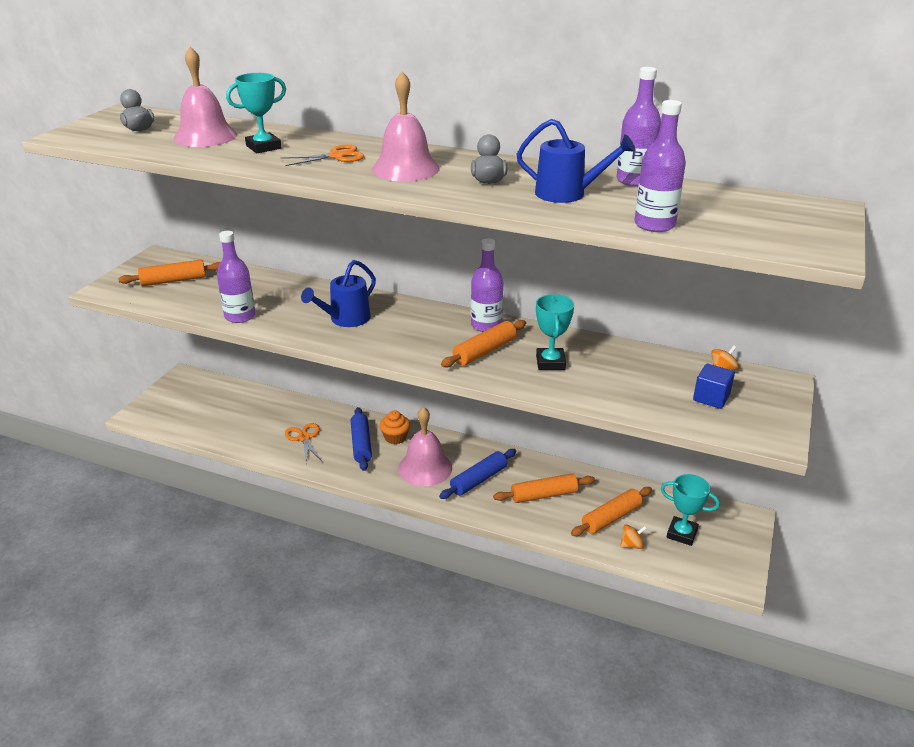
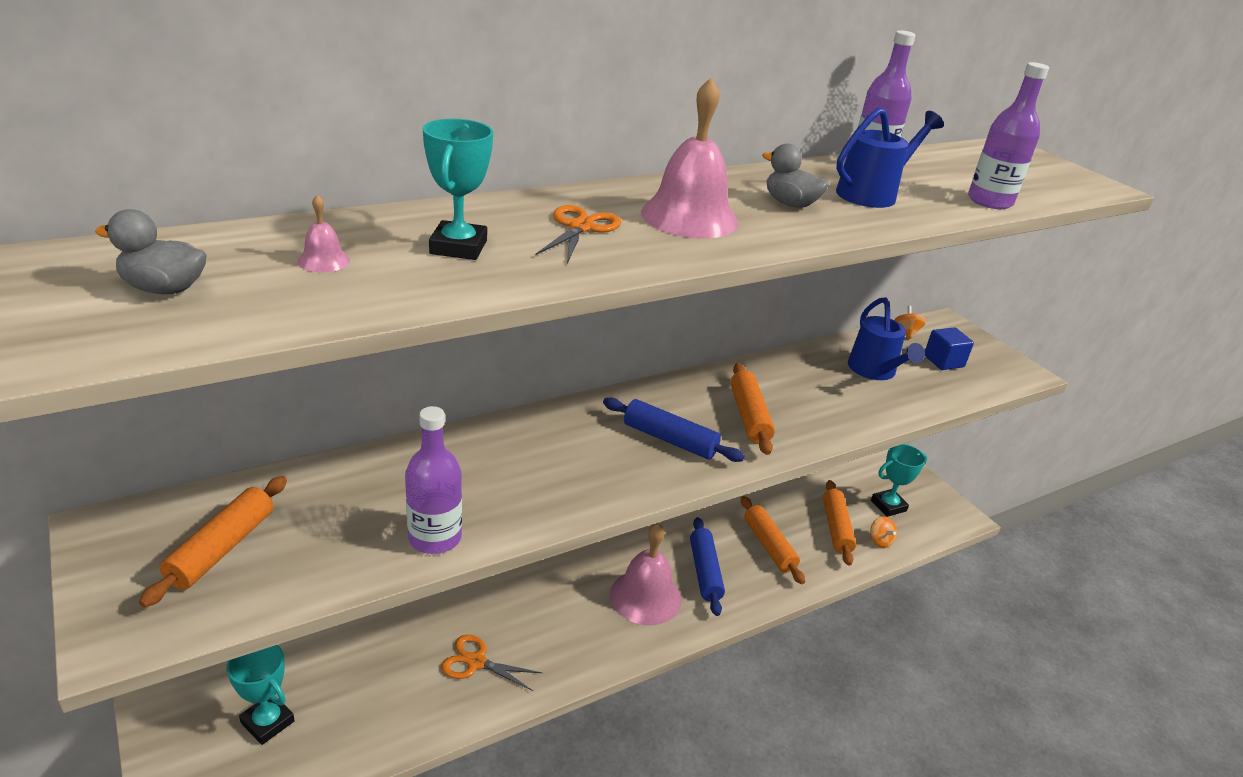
camera: 55 degrees left, 0 degrees up
(205, 136) = (323, 260): pink bell -> pink bell, size x0.42
(345, 319) = (565, 462): blue watering can -> blue watering can (875, 371)
(361, 444) = (548, 620): blue rolling pin -> blue rolling pin (669, 439)
(395, 437) = (568, 586): orange cupcake -> none
(486, 325) = (698, 388): purple bottle -> none
(544, 495) = (769, 546): orange rolling pin -> orange rolling pin turned 45 degrees counterclockwise
(550, 362) = (810, 395): turquoise trophy -> turquoise trophy (267, 722)
(632, 545) = (880, 541): orange spinning top -> orange spinning top turned 135 degrees clockwise

